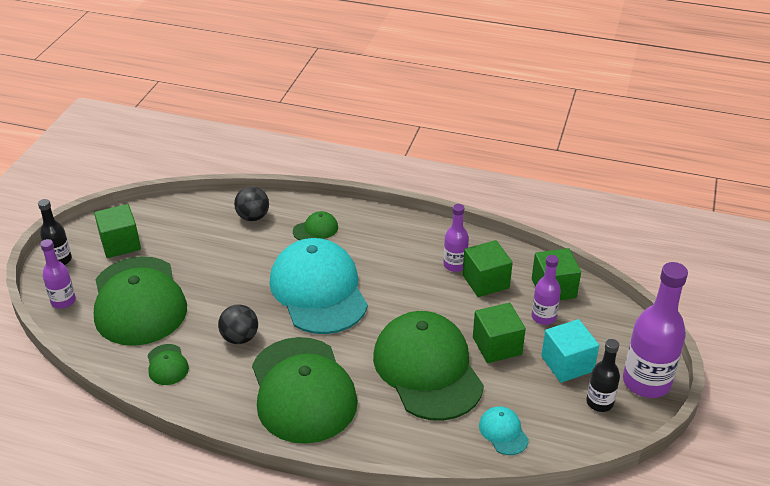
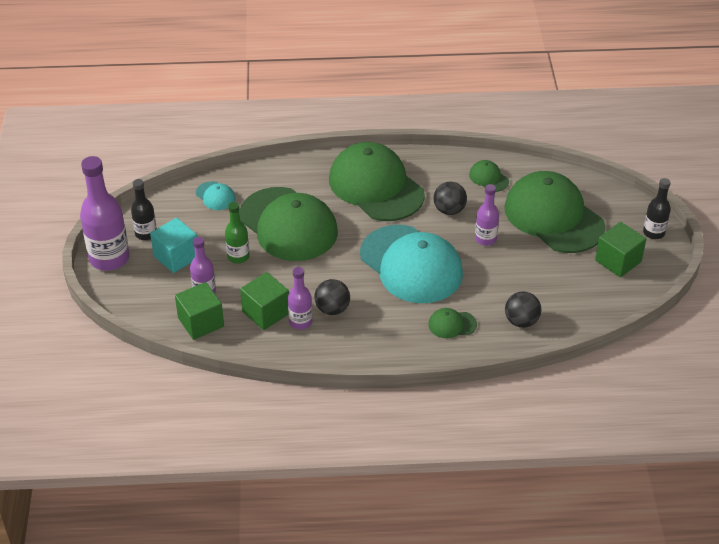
camera: 160 degrees right, 5 degrees up
(63, 301) = (613, 201): purple bottle -> purple bottle (485, 239)
(315, 229) = (452, 324): green cap -> green cap turned 45 degrees clockwise
(419, 269) = (332, 309): none -> black ball
(497, 346) = (238, 257): green cube -> green bottle

